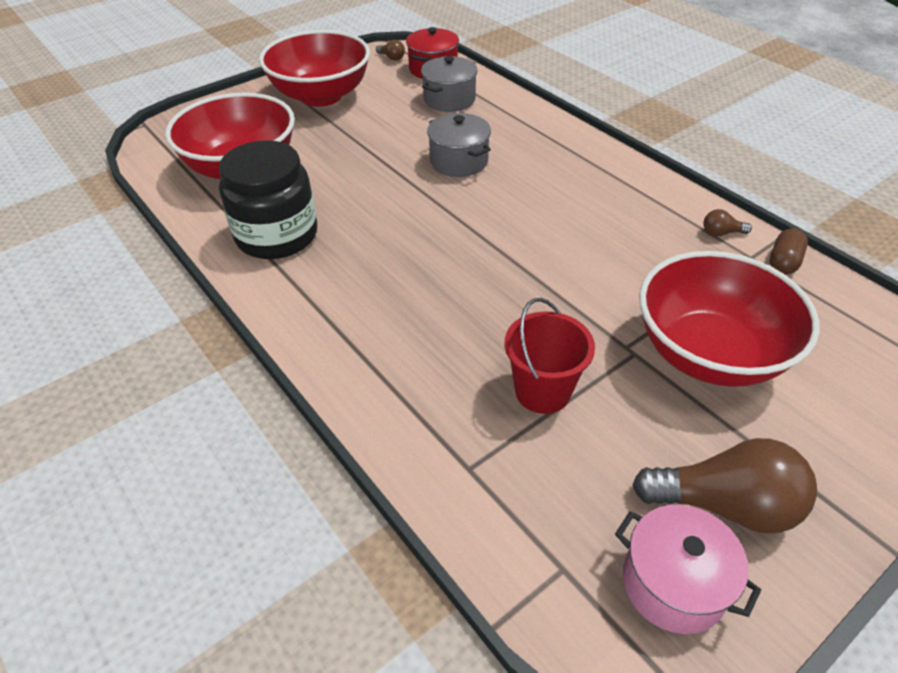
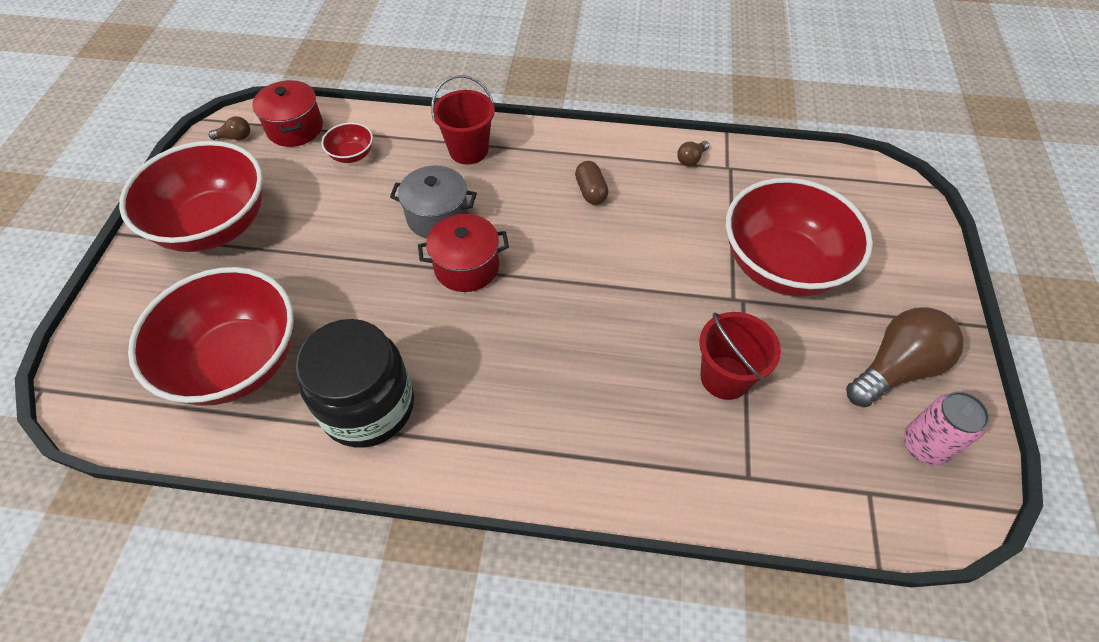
camera: 45 degrees left, 10 degrees up
(439, 200) = (466, 267): none -> red pot
(449, 100) = (352, 155): grey pot -> red bowl
(533, 135) = (468, 150): none -> red bucket
(673, 584) = (924, 445): pink pot -> pink can
(783, 262) = (748, 159): brown capsule -> brown capsule (590, 191)

